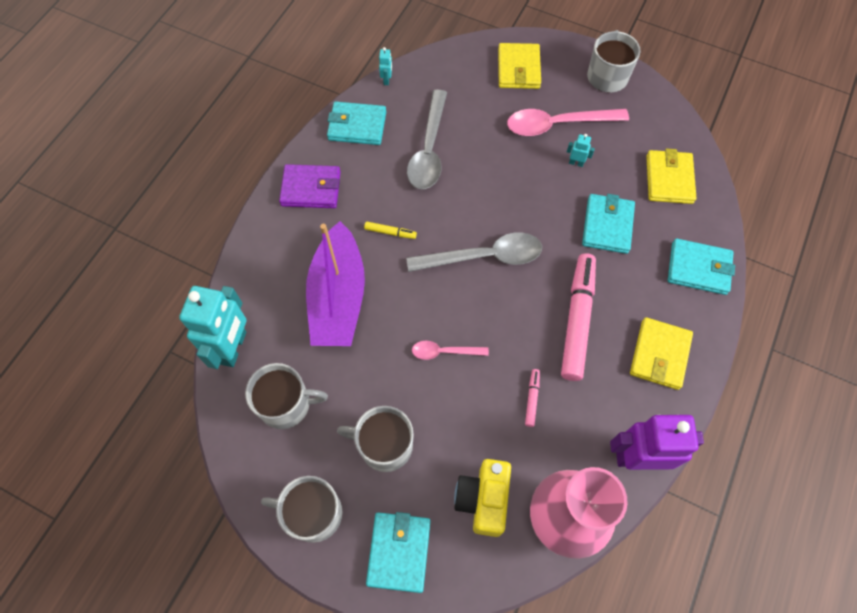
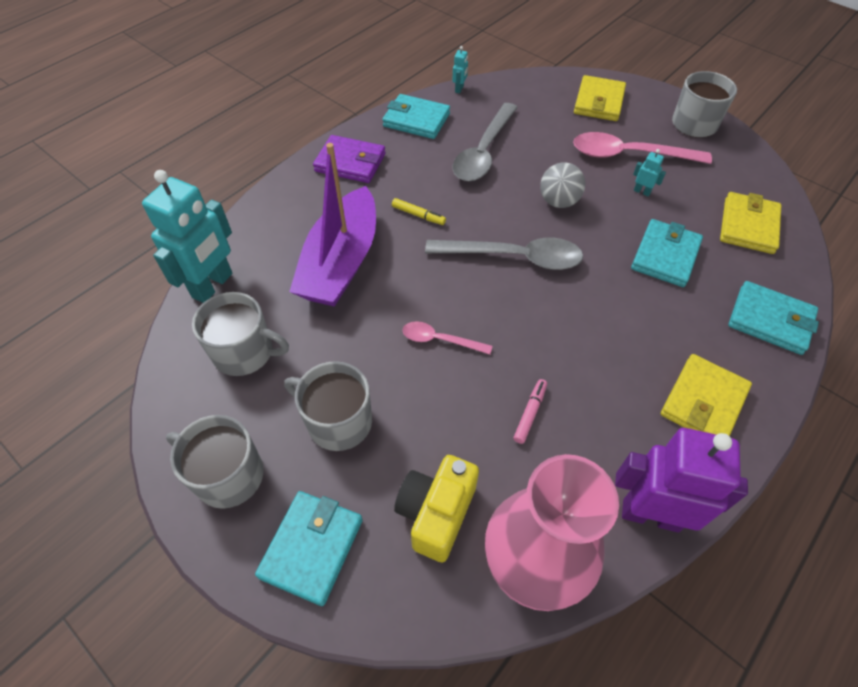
camera: 15 degrees right, 10 degrees down
(508, 190) = (558, 201): none -> grey ball
(577, 320) = (607, 342): pink marker -> none

